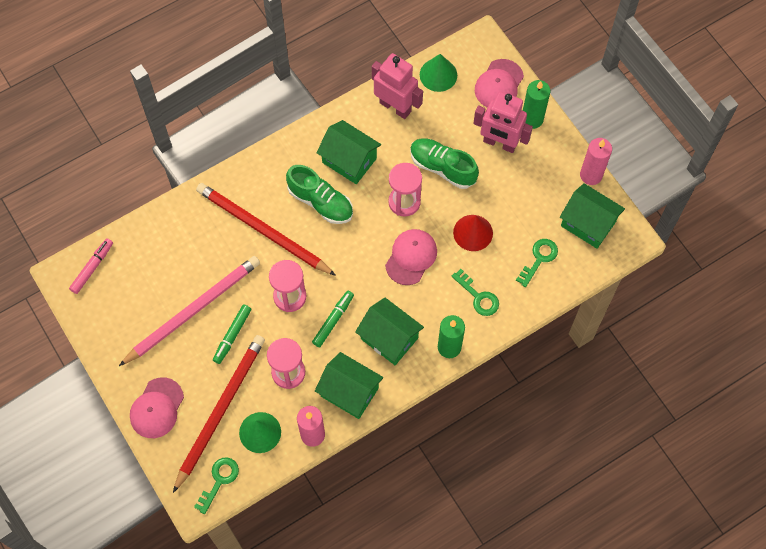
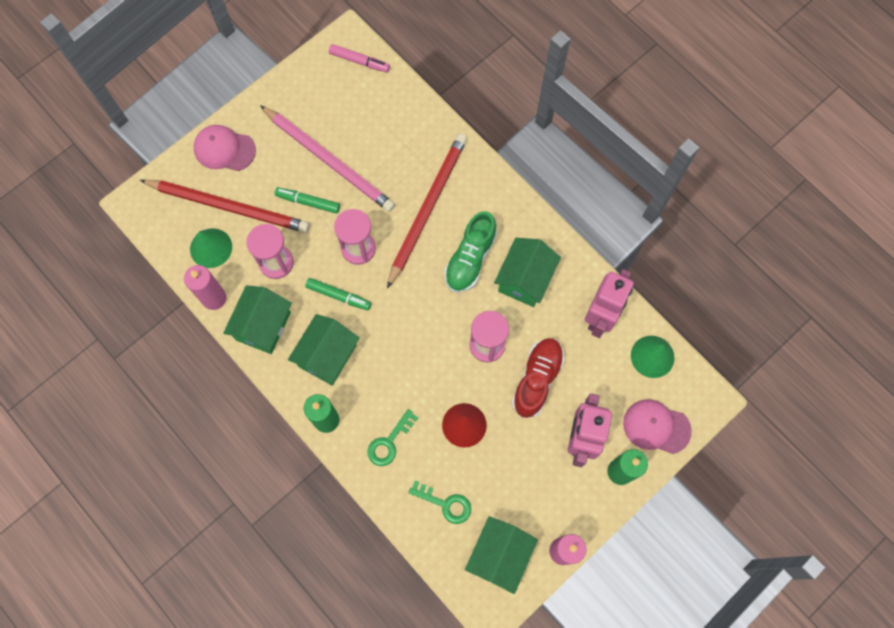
camera: 80 degrees right, 5 degrees up
(219, 480) = (158, 220): green key -> none
(411, 257) = (423, 363): pink cap -> none
(442, 167) = (537, 379): green shoe -> red shoe

